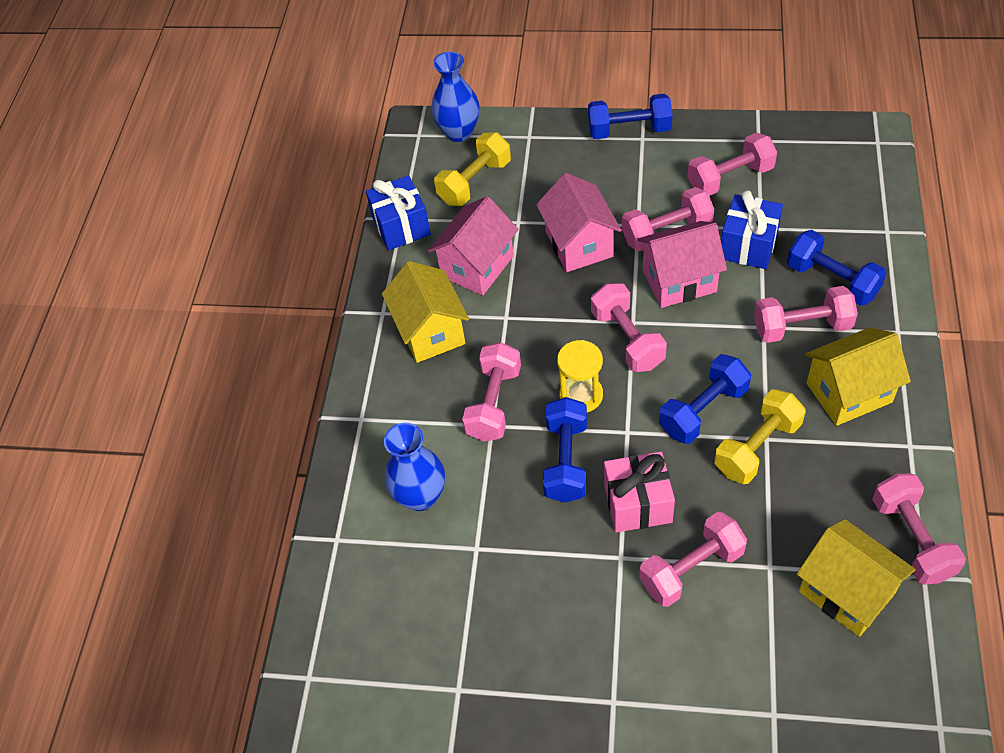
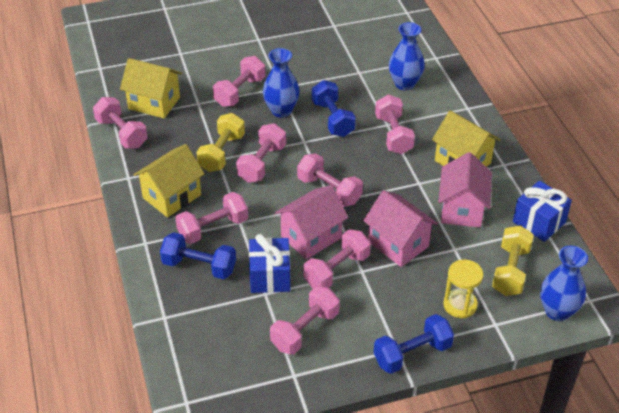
camera: 150 degrees right, 10 degrees down
(581, 395) = (342, 152): yellow hourglass -> yellow hourglass (460, 305)
(638, 503) = (281, 111): pink gift -> blue vase
(703, 410) = (262, 163): blue dumbbell -> pink dumbbell

